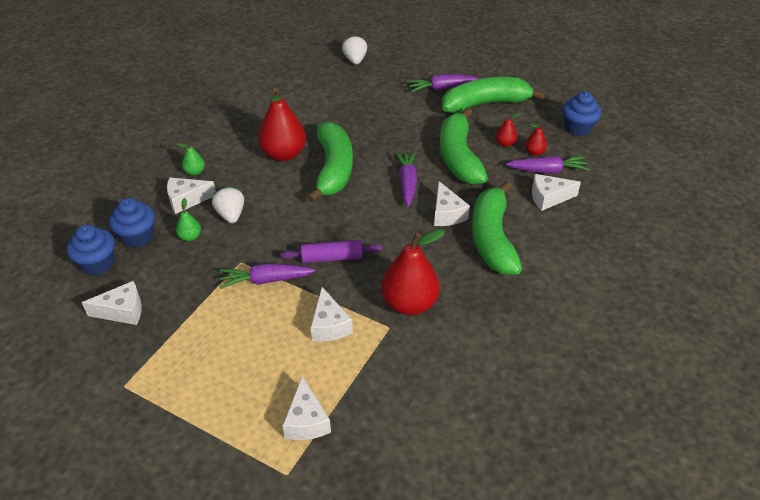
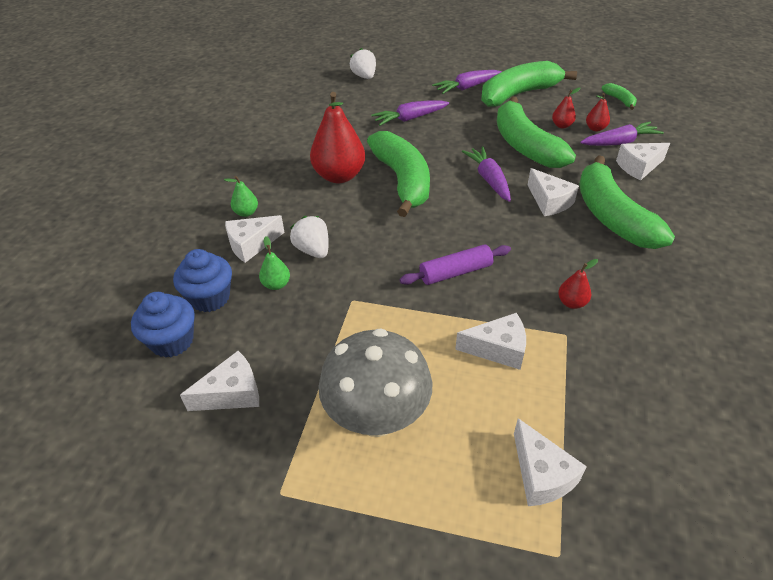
camera: 15 degrees left, 0 degrees up
(213, 353) = (377, 418): none -> grey mushroom
(266, 280) = (394, 314): purple carrot -> purple carrot (410, 118)
(329, 325) = (498, 349): white cheese -> white cheese turned 60 degrees counterclockwise
(409, 303) = (571, 303): red pear -> red pear, size x0.46
(577, 128) = (620, 100): blue cupcake -> green banana

